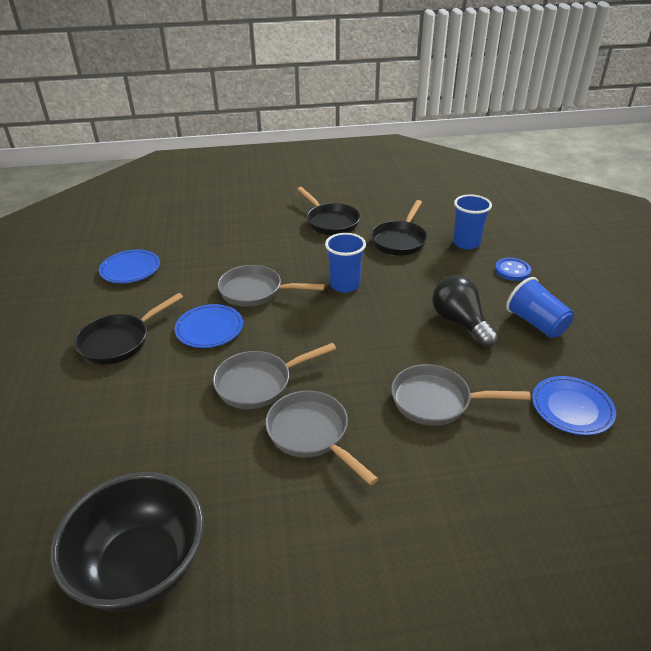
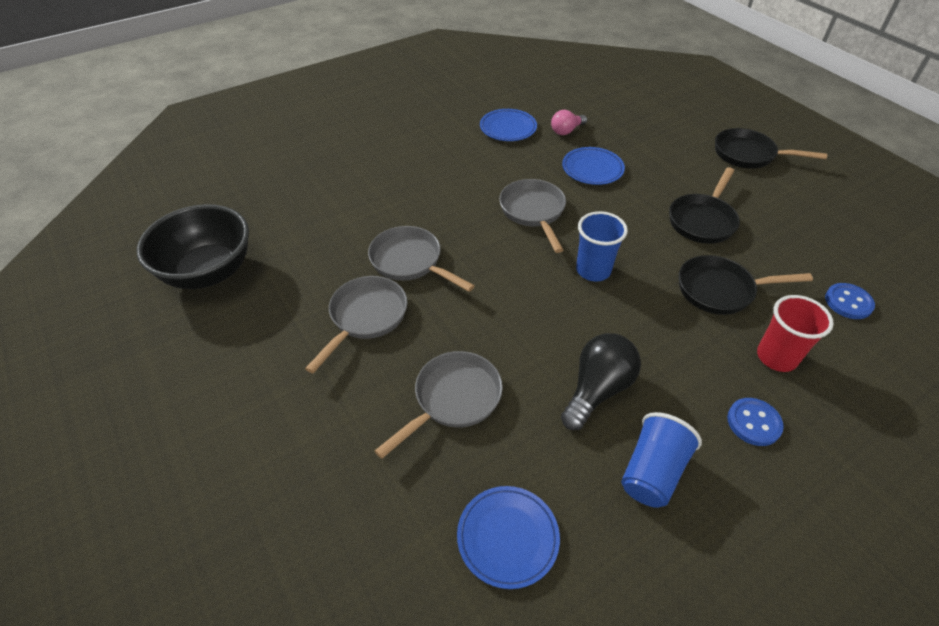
camera: 65 degrees right, 10 degrees up
(119, 341) = (415, 164): black pan -> black pan (748, 155)
(170, 241) = (566, 131): none -> pink light bulb
(209, 329) = (461, 205): blue plate -> blue plate (592, 169)
(436, 401) = (453, 399): grey pan -> grey pan turned 60 degrees clockwise
(437, 203) = (848, 302): none -> blue button
(466, 243) = (776, 357): blue cup -> red cup

